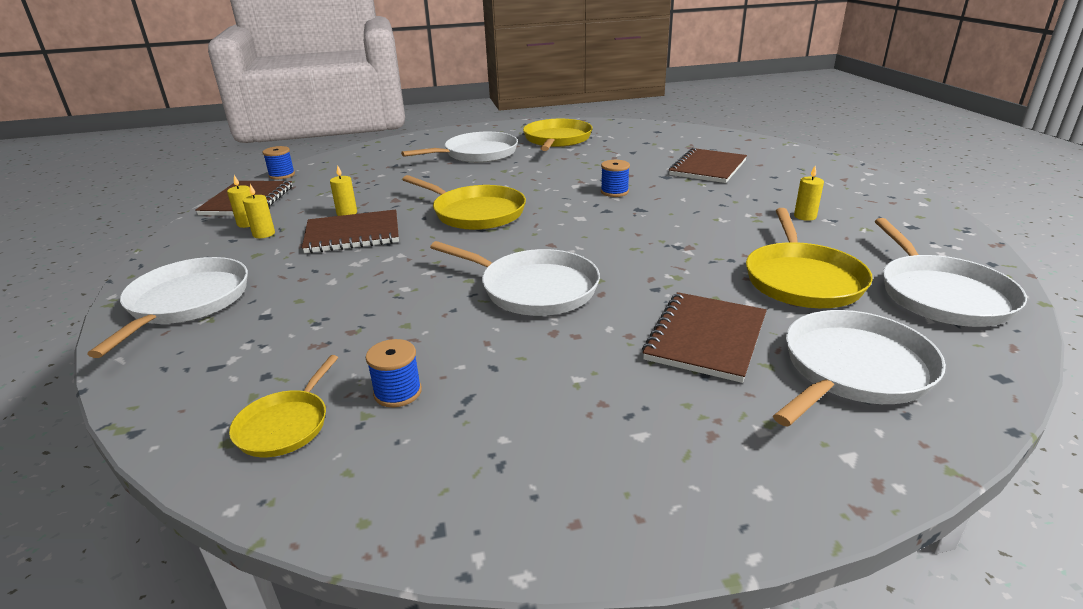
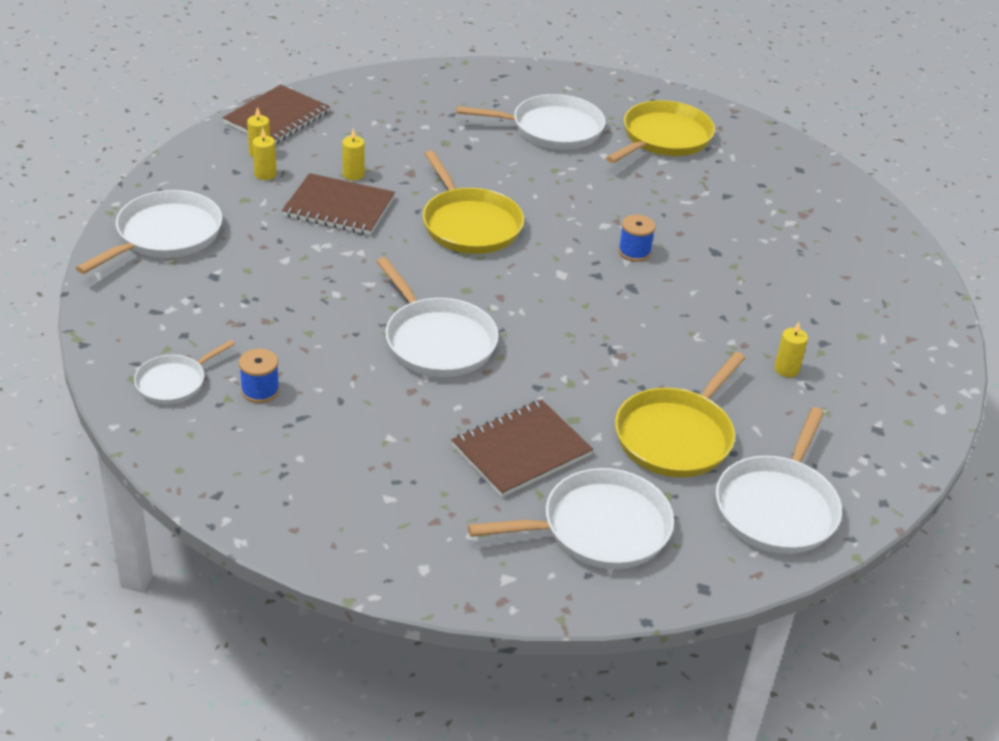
camera: 25 degrees right, 10 degrees up
(282, 175) = (330, 87): blue spool -> none
(285, 425) = (174, 382): yellow pan -> white pan
(708, 168) = (778, 257): brown notebook -> none

